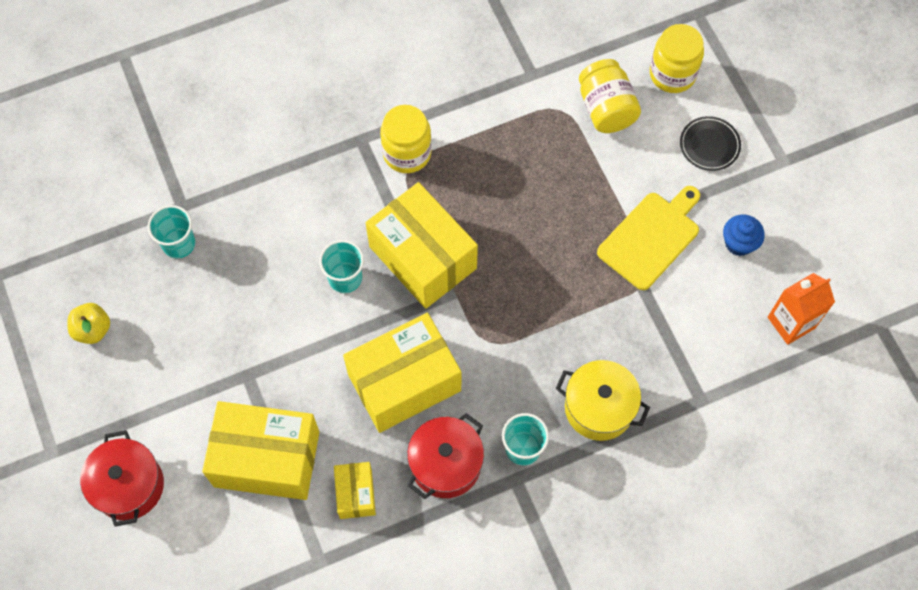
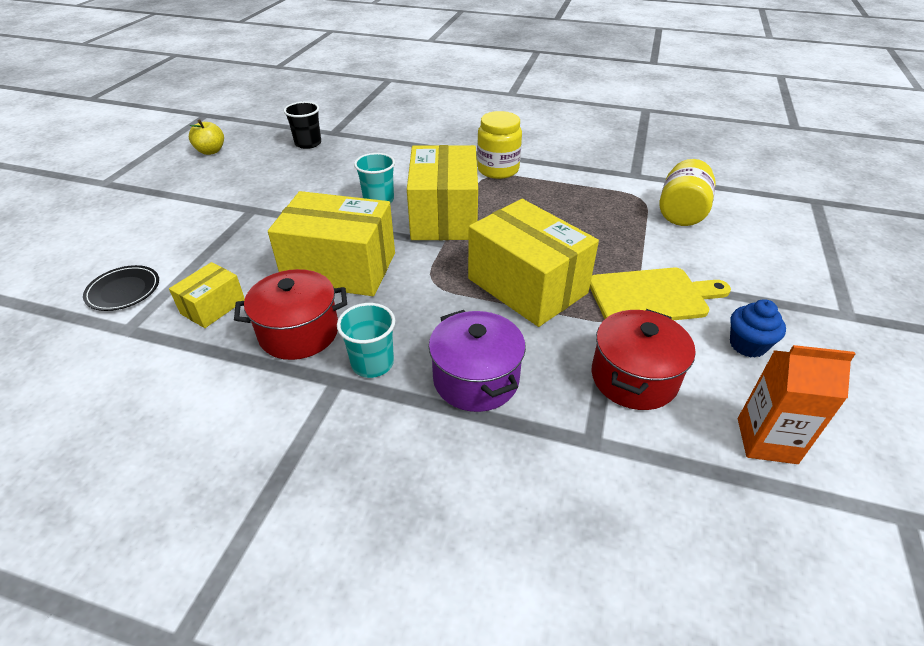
camera: 40 degrees right, 25 degrees down
(129, 486) = (107, 217): red pot -> red pot (634, 378)
(179, 243) = (308, 143): turquoise cup -> black cup
(267, 459) = (194, 253): yellow box -> yellow box (527, 286)
(599, 408) = (476, 379): yellow pot -> purple pot
(672, 74) = (763, 219): yellow jar -> none
(709, 145) = (767, 270): black plate -> black plate (123, 291)

